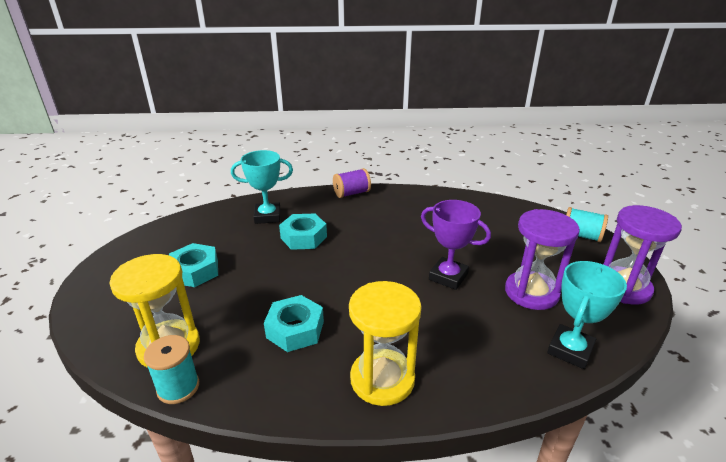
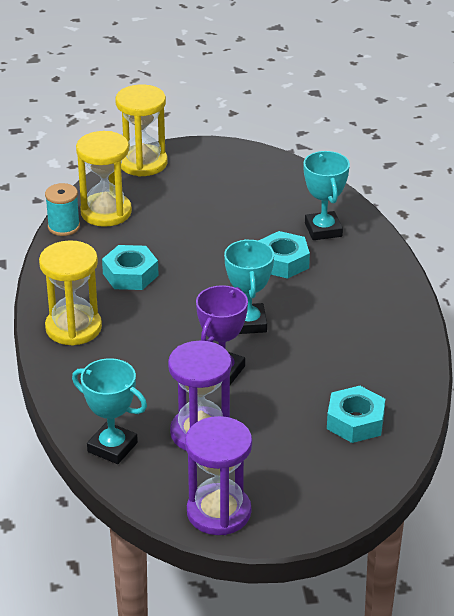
camera: 85 degrees right, 5 degrees up
(90, 313) = (143, 163): none -> yellow hourglass
(195, 271) = (209, 202): turquoise nut -> turquoise nut (355, 421)
(352, 193) = (400, 290): purple spool -> none
(383, 259) = (248, 323): none -> turquoise trophy
(580, 235) = (333, 499): turquoise spool -> none

